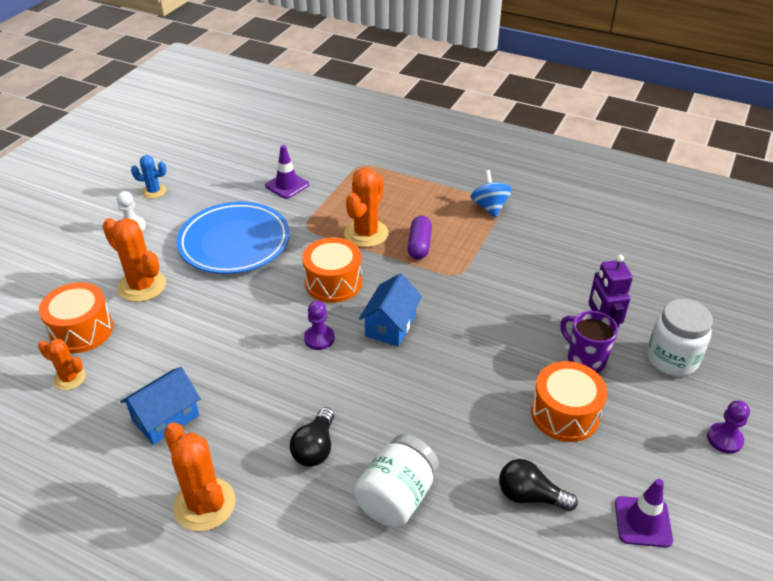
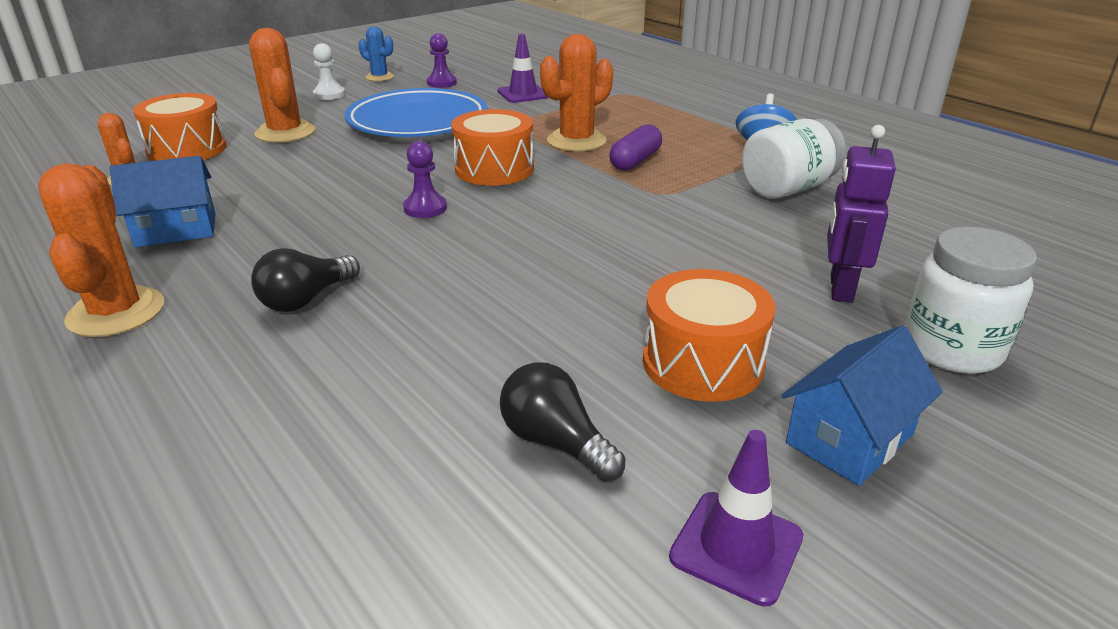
camera: 25 degrees right, 10 degrees down
(390, 325) = (526, 217): blue house -> blue house (849, 438)
(396, 497) = (352, 379): white jar -> white jar (787, 189)
(585, 359) = (788, 312): purple mug -> none
(724, 439) = (998, 481): purple pawn -> purple pawn (441, 83)

